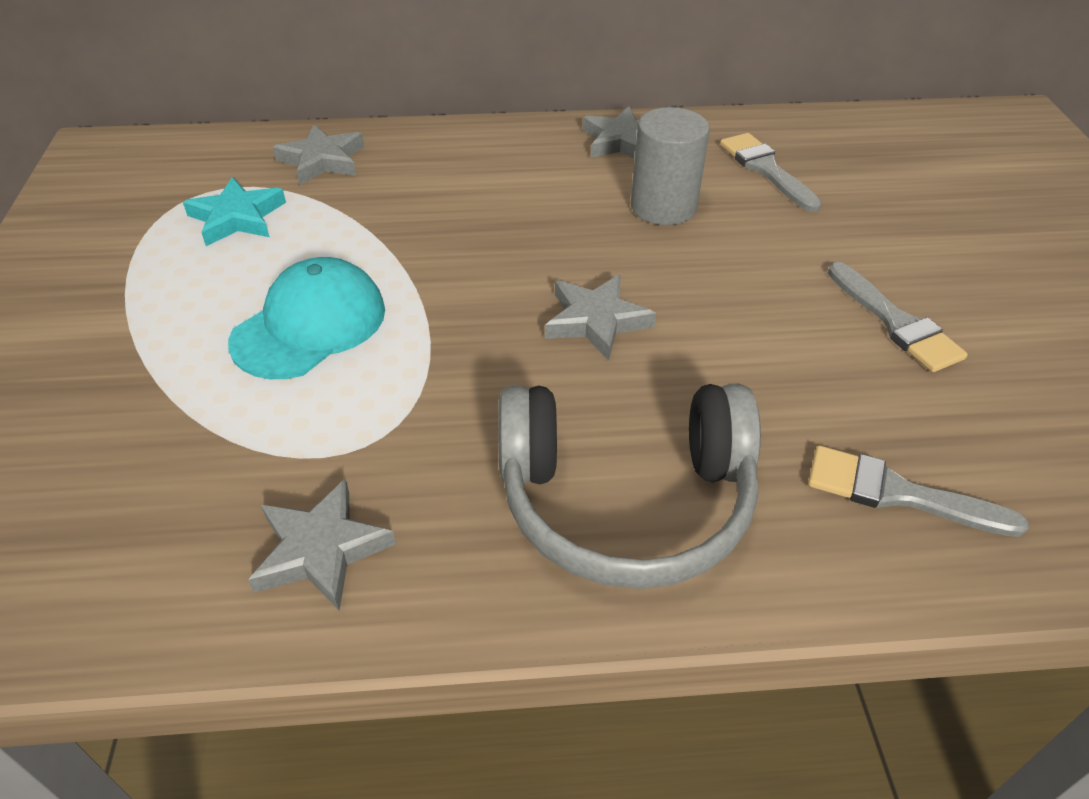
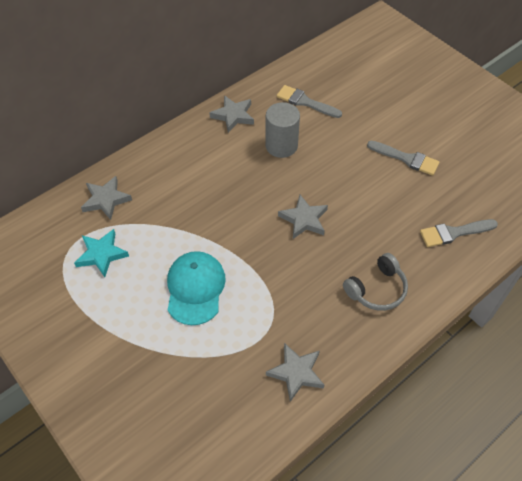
camera: 35 degrees left, 10 degrees up
(625, 501) = (377, 289): grey headphones -> grey headphones, size x0.57

